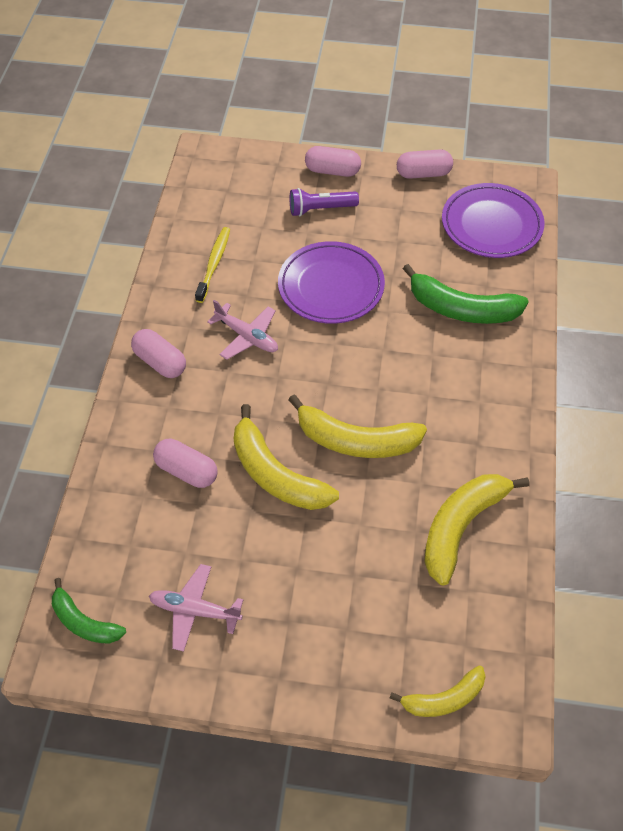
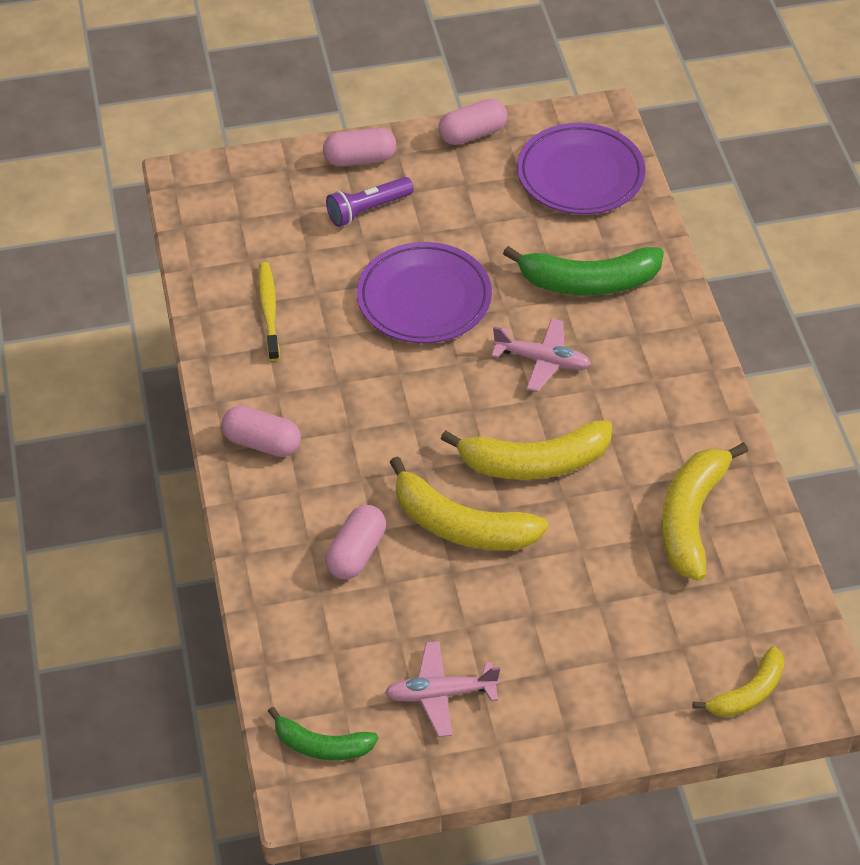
camera: 20 degrees left, 5 degrees down
(186, 471) = (356, 553): pink capsule -> pink capsule turned 75 degrees counterclockwise
(247, 336) = (352, 384): pink plane -> pink plane (542, 360)

